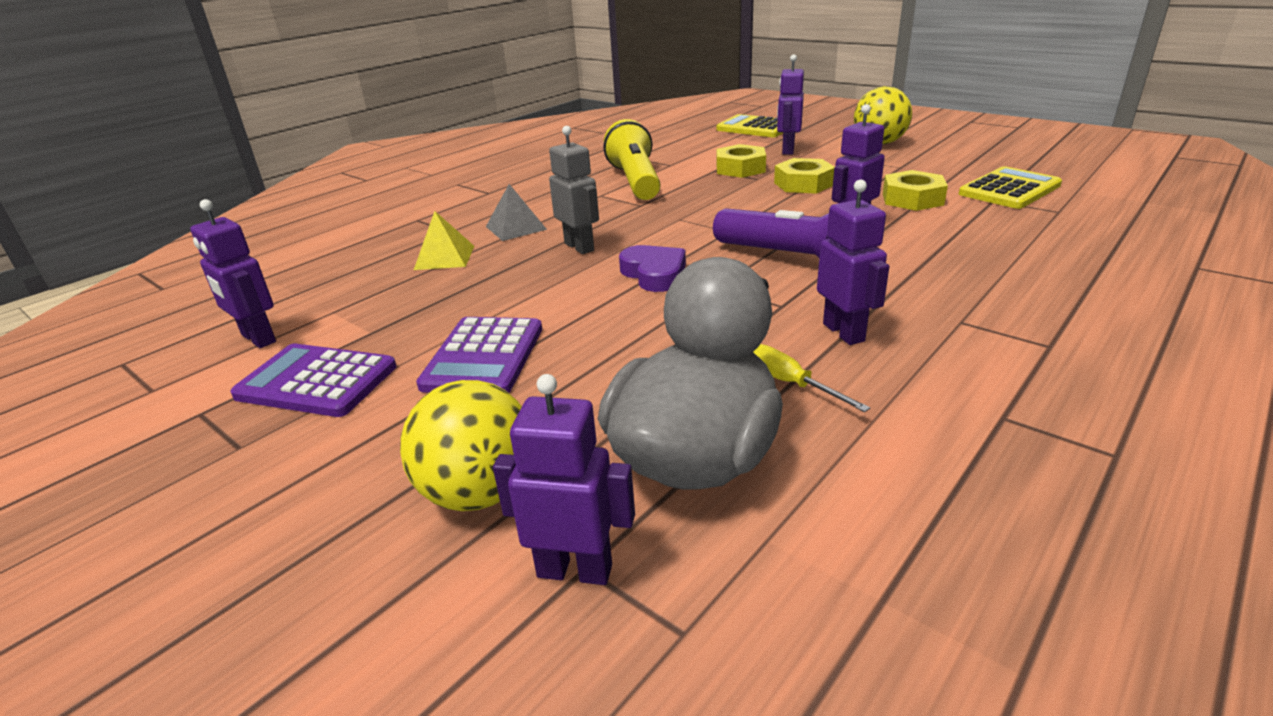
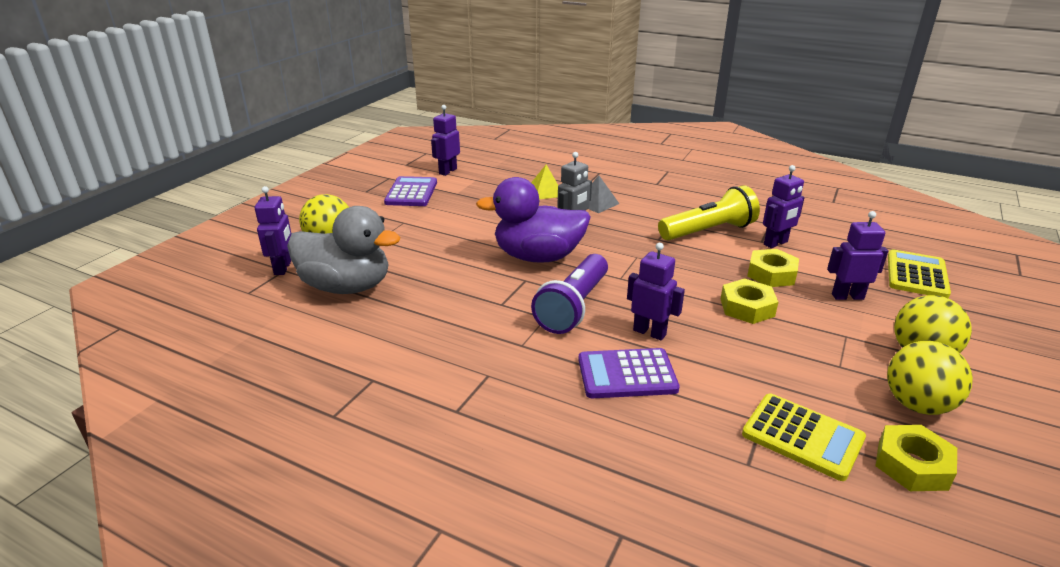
camera: 75 degrees right, 0 degrees up
(484, 357) = (433, 224): purple calculator -> purple calculator (627, 374)
(654, 274) = (538, 257): purple heart -> purple duck
(790, 383) = (408, 309): yellow screwdriver -> none
(844, 332) = (467, 327): purple robot -> purple robot (776, 243)
(912, 199) = (736, 368): yellow nut -> yellow nut (912, 465)
(949, 154) = (917, 405): none -> yellow ball

